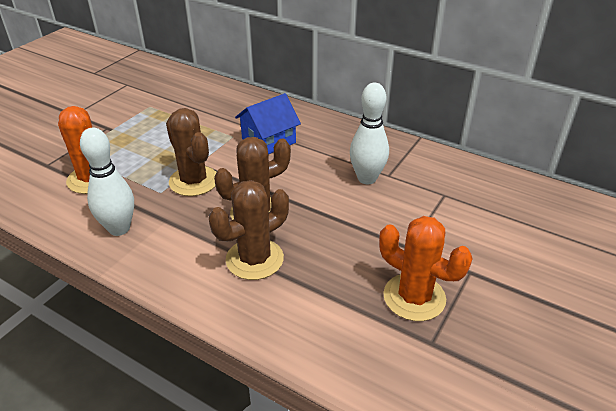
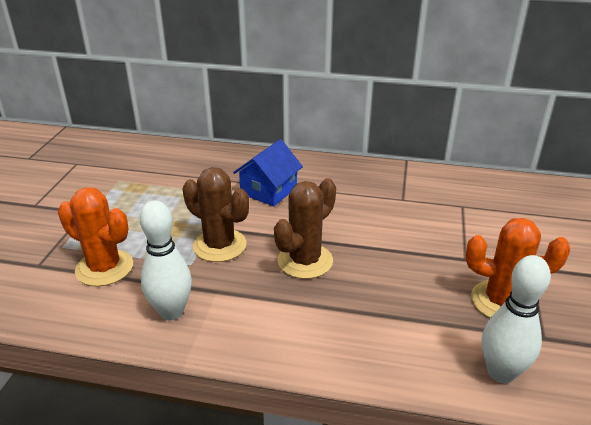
camera: 20 degrees left, 5 degrees down
(254, 259) = (334, 306): brown cactus -> none
(367, 178) = (386, 206): white bowling pin -> white bowling pin (501, 372)

